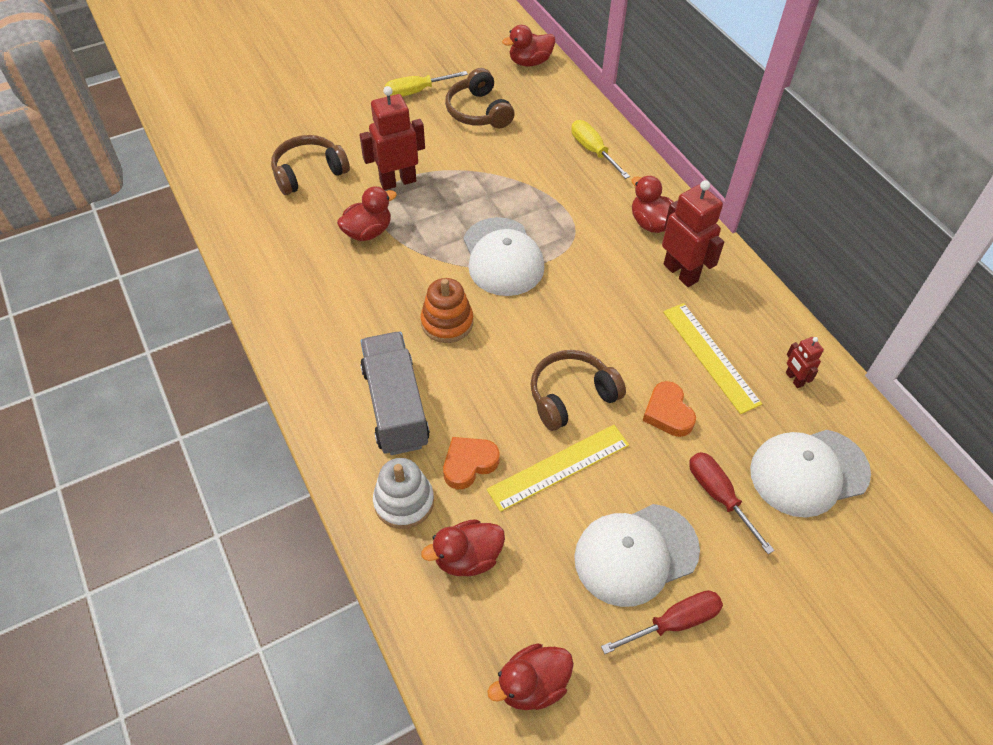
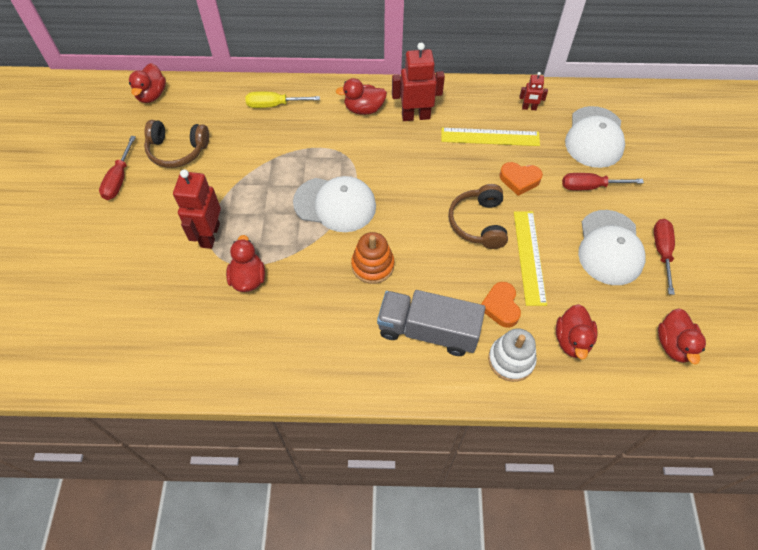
camera: 60 degrees left, 5 degrees up
(309, 173) = (149, 293): brown headphones -> none
(417, 91) = (119, 179): yellow screwdriver -> red screwdriver

